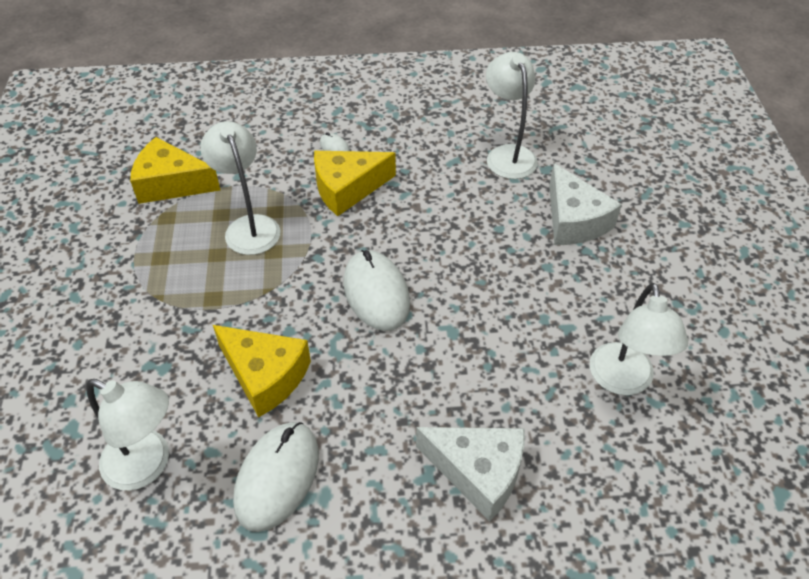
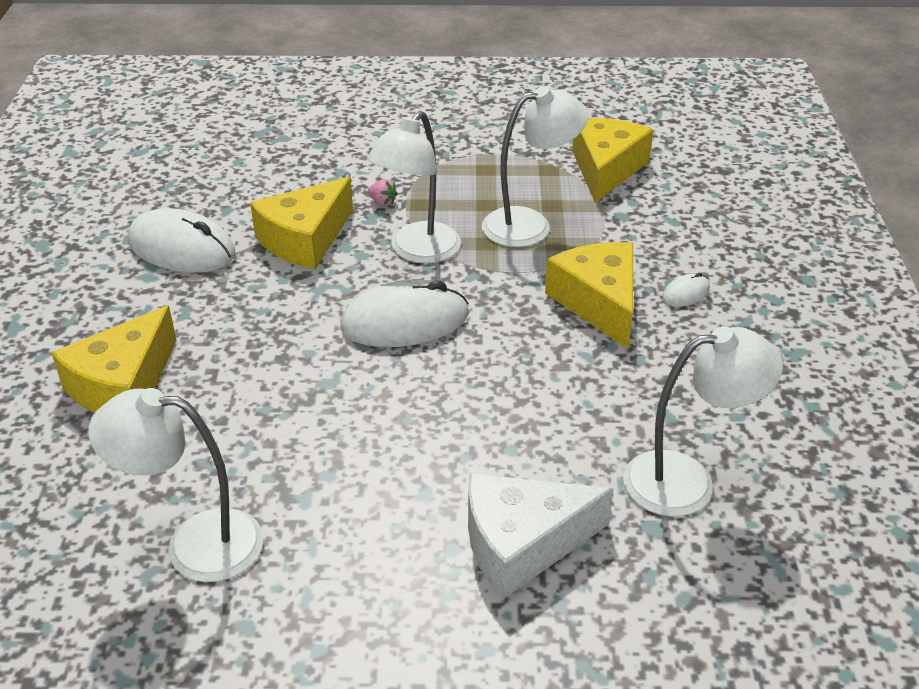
camera: 95 degrees right, 10 degrees down
(147, 465) = (226, 177): white lamp -> white lamp (417, 252)
(207, 325) = (382, 202): none -> pink strawberry
(478, 472) = (124, 385): white cheese -> yellow cheese

